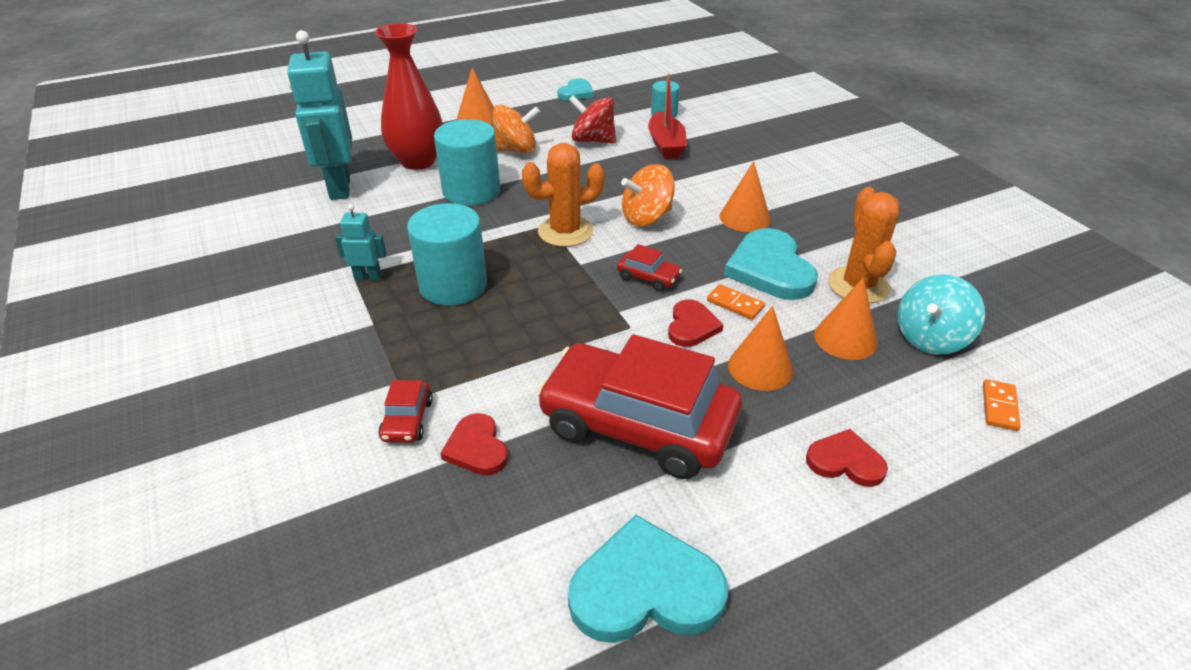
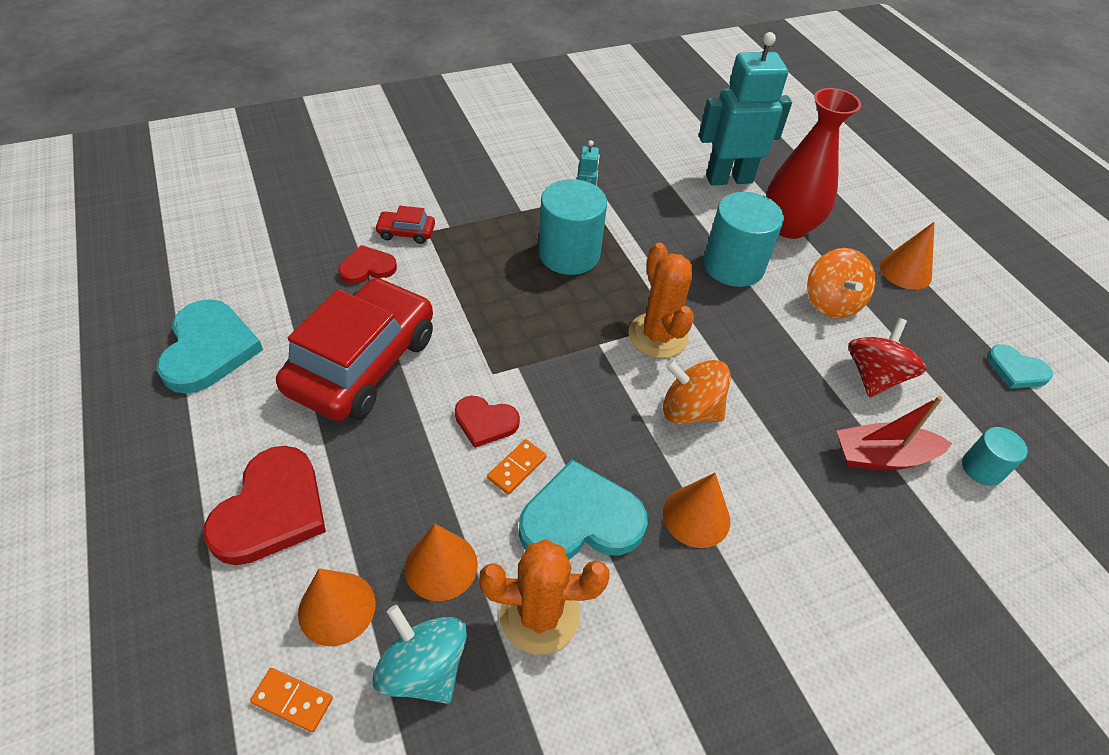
camera: 90 degrees right, 10 degrees up
(646, 217) = (690, 410): orange spinning top -> orange spinning top turned 45 degrees counterclockwise
(648, 277) = (571, 397): red car -> none
(760, 367) = (412, 469): orange cone -> orange cone (337, 608)
(845, 461) = (271, 510): red heart -> red heart, size x1.76

